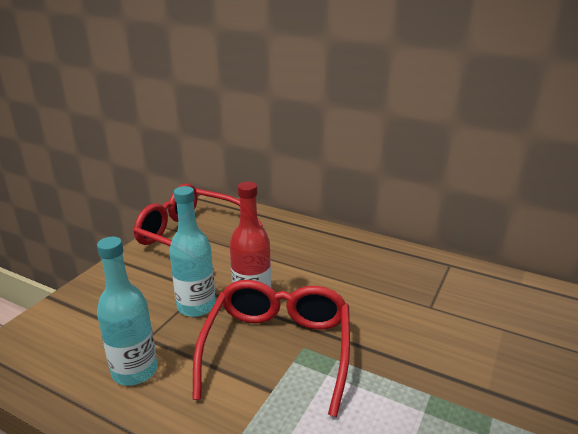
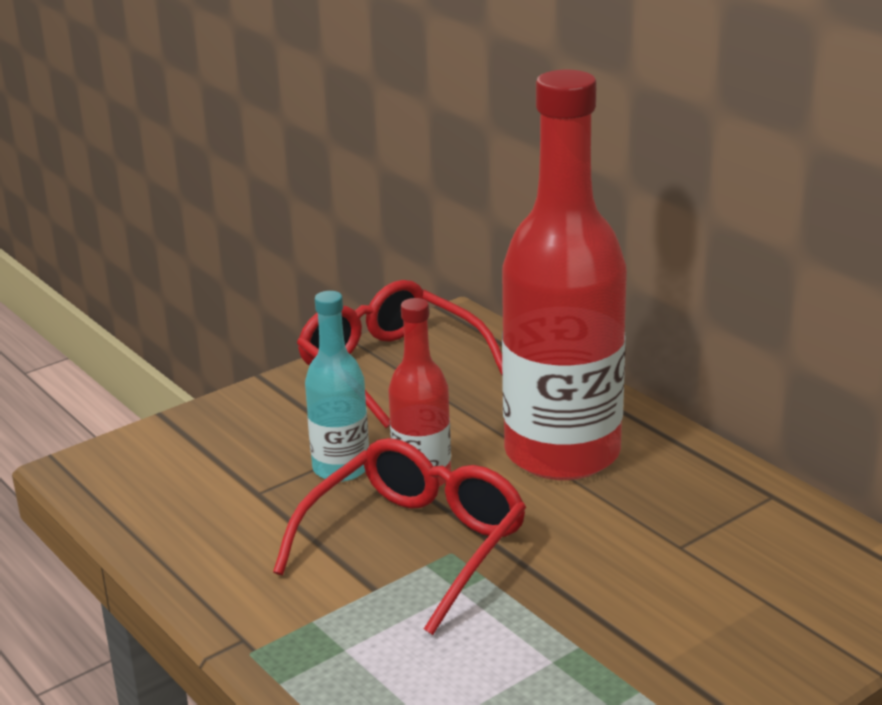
camera: 25 degrees right, 0 degrees up
(134, 371) = (223, 526): turquoise bottle -> none
(323, 266) = (562, 453): none -> red bottle

